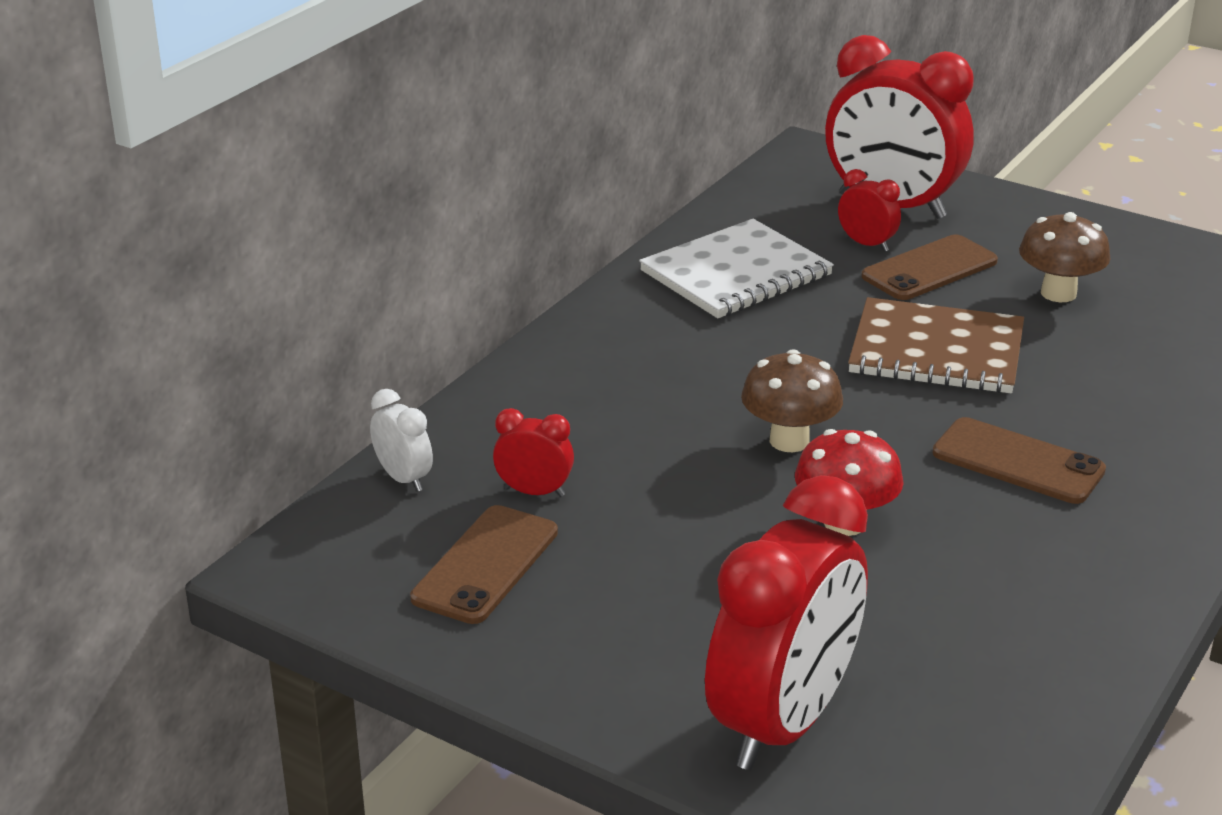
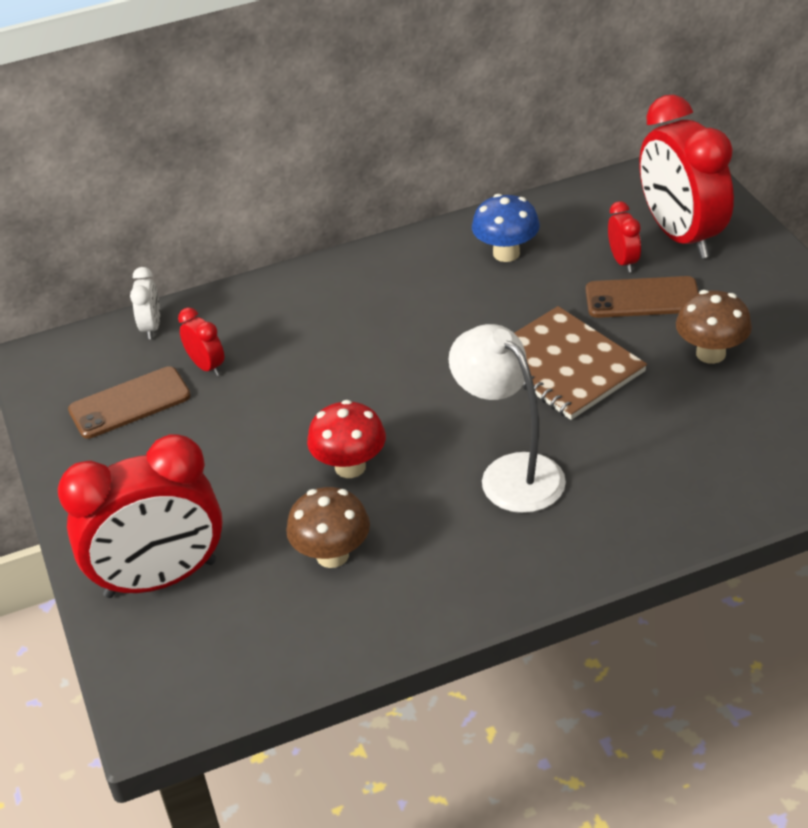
camera: 40 degrees right, 10 degrees up
(736, 273) = (506, 253): white notebook -> blue mushroom
(789, 441) = (388, 394): brown mushroom -> brown mushroom (332, 555)
(1018, 462) = (510, 473): brown phone -> white lamp

